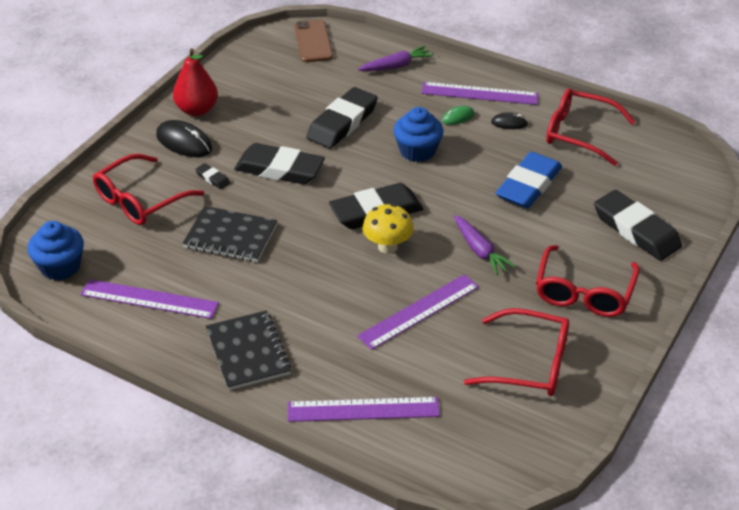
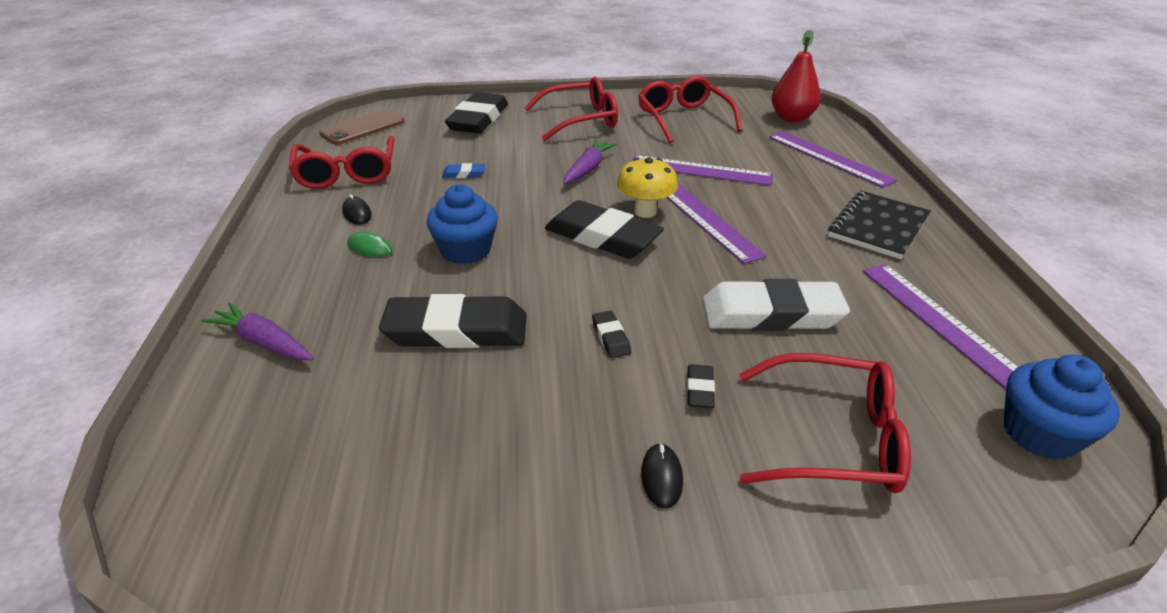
camera: 125 degrees left, 5 degrees down
(184, 142) = (661, 477): black mouse -> black mouse, size x0.56
(197, 110) = (562, 520): red pear -> red pear (792, 118)
(230, 236) = (771, 314): black notebook -> white eraser
(279, 169) = (611, 337): black eraser -> black eraser, size x0.42
(313, 41) = (217, 479): brown phone -> brown phone (363, 128)
(479, 93) = (302, 250): purple ruler -> purple ruler (706, 220)
(528, 185) = (464, 174): blue eraser -> blue eraser, size x0.42

